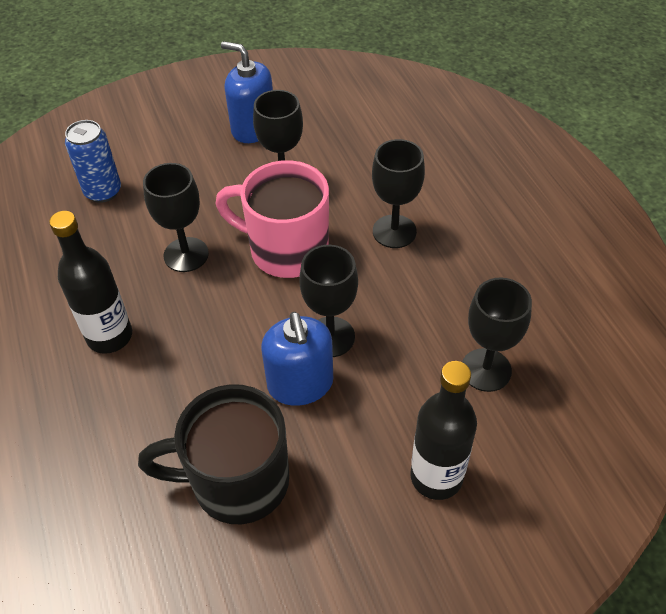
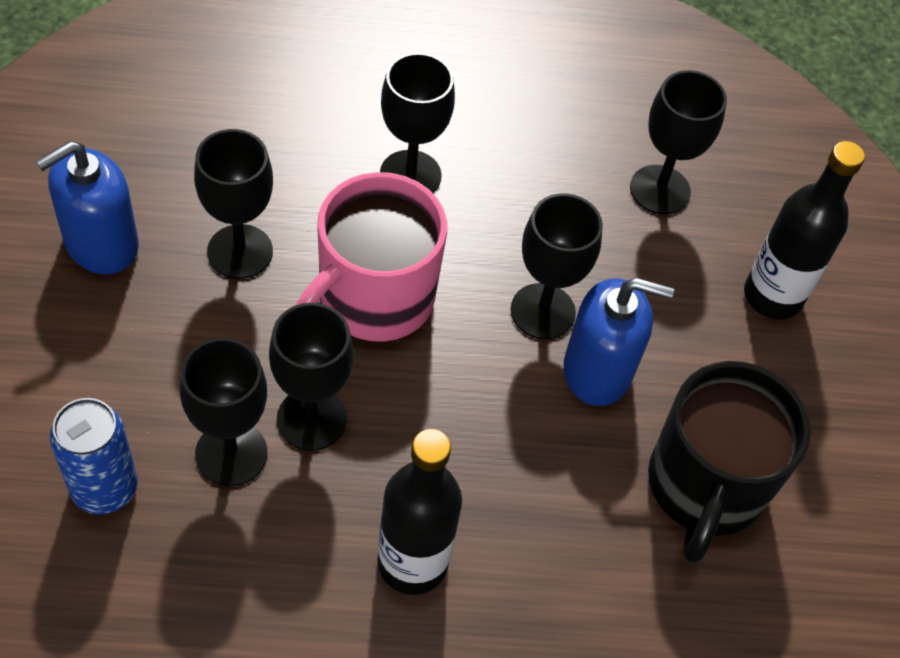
camera: 75 degrees left, 5 degrees up
(146, 230) = (231, 453): none -> black goblet

